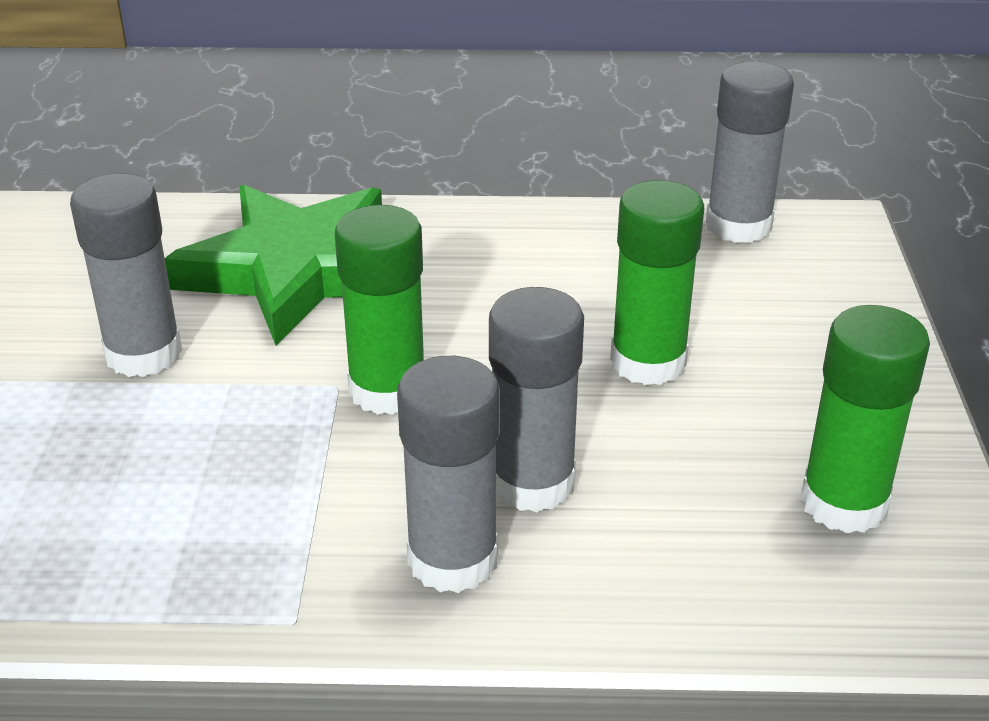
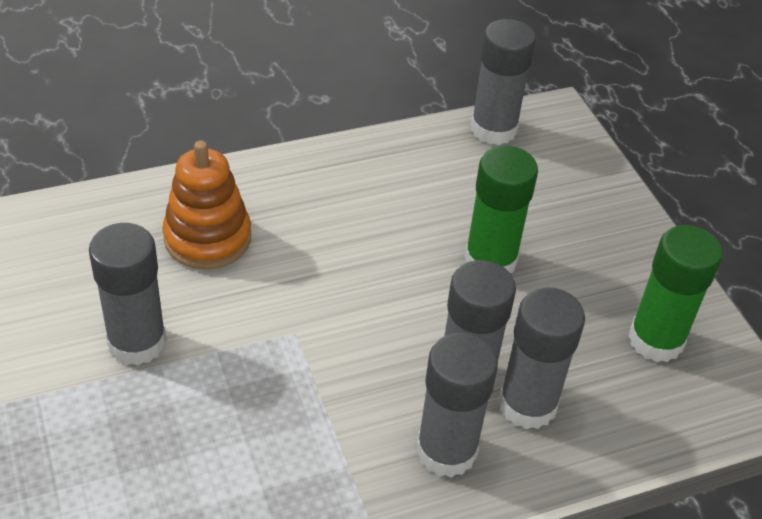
camera: 25 degrees left, 10 degrees up
(297, 270) = (207, 238): green star -> orange stacking toy
(388, 390) = (331, 328): green glue stick -> none
(602, 534) = (527, 404): none -> grey glue stick

